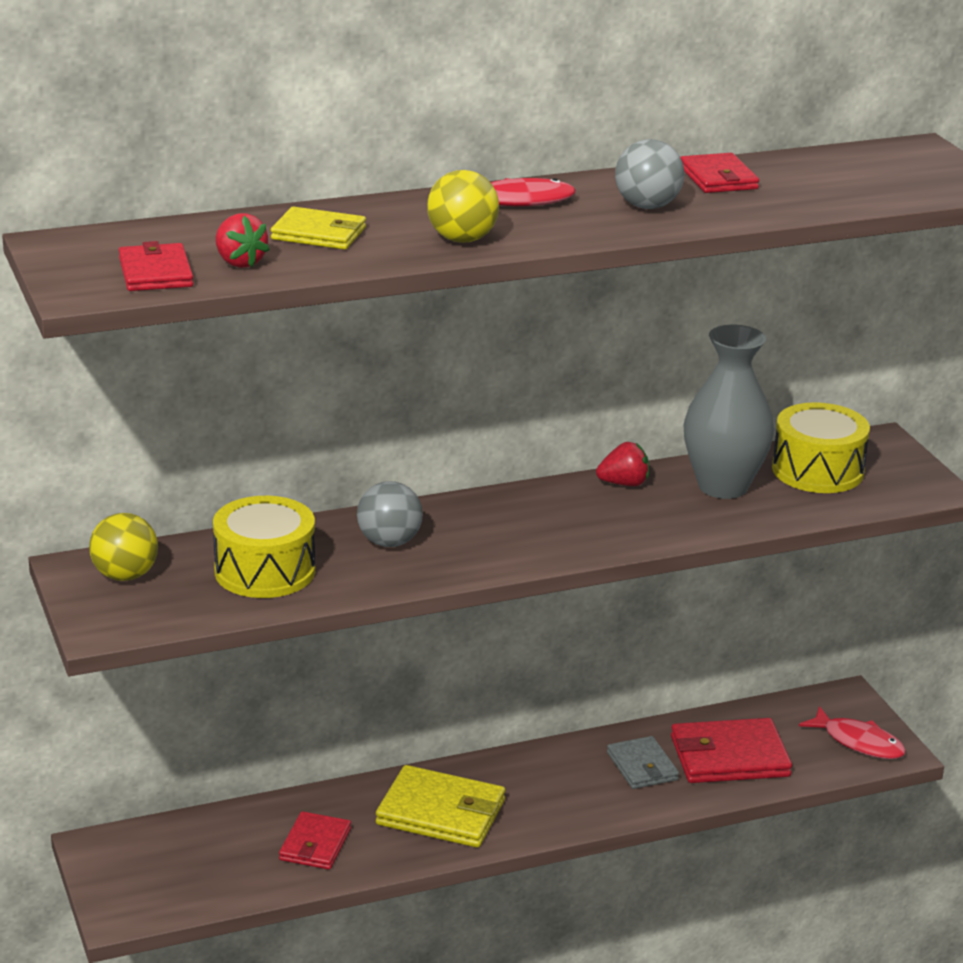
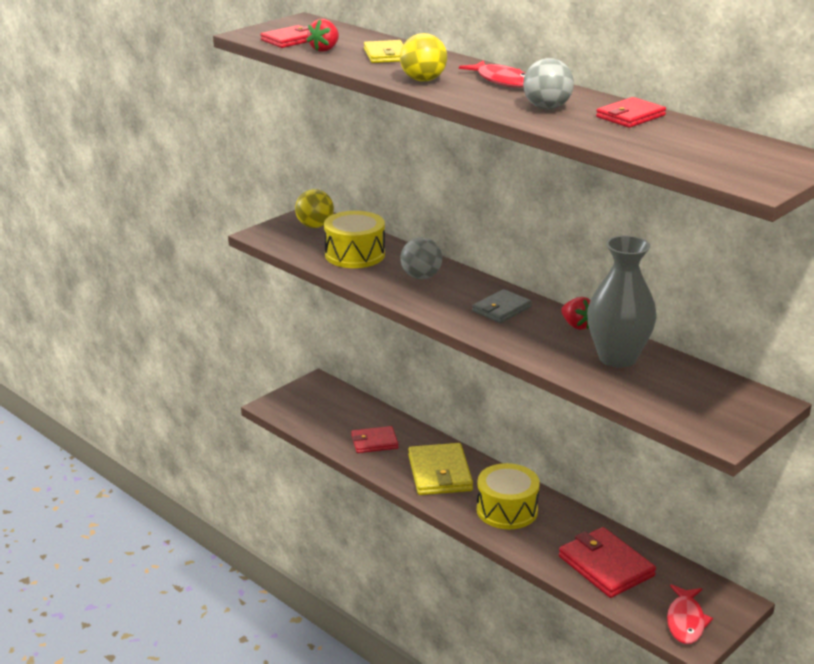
camera: 65 degrees right, 0 degrees up
(642, 766) = (558, 533): grey wallet -> grey wallet (501, 309)
(817, 470) = (687, 387): yellow drum -> yellow drum (507, 510)

